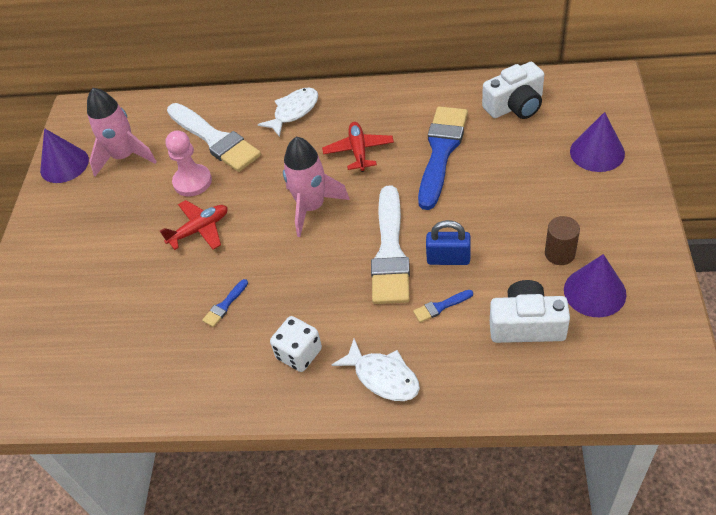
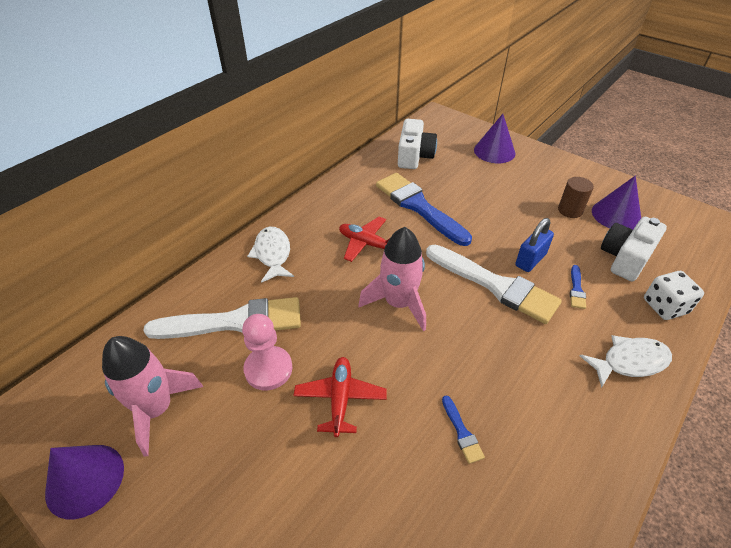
camera: 60 degrees left, 5 degrees down
(299, 354) = (567, 405): white dice -> white dice (665, 306)

